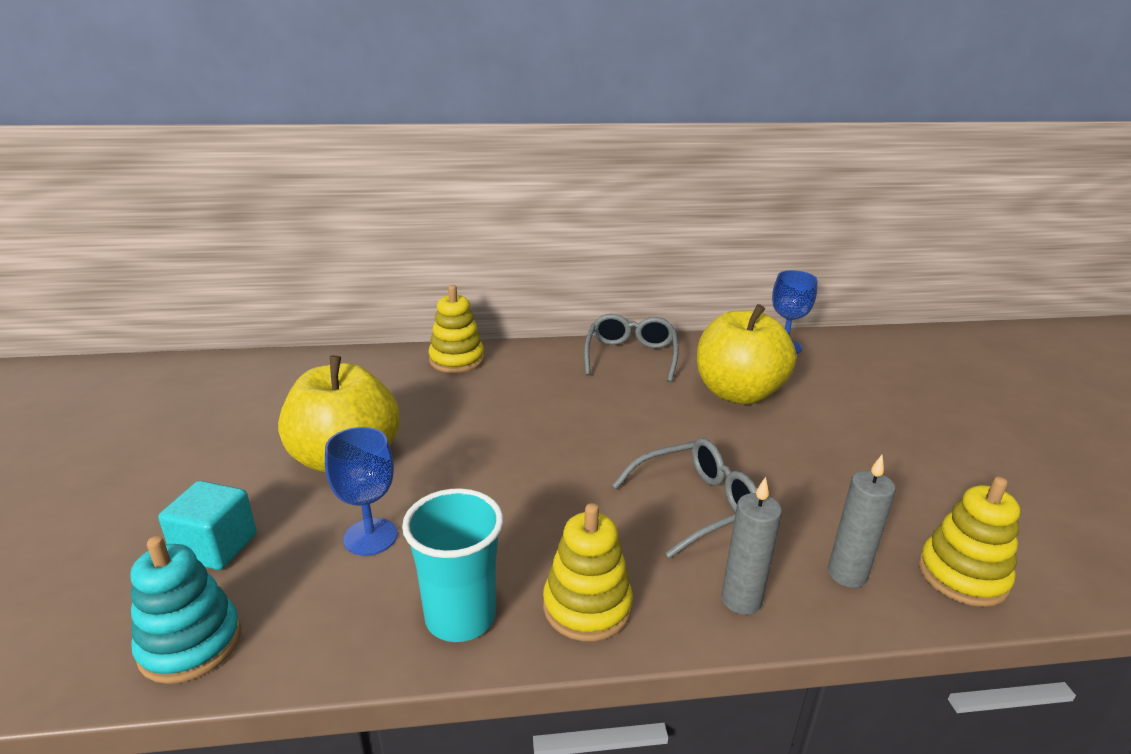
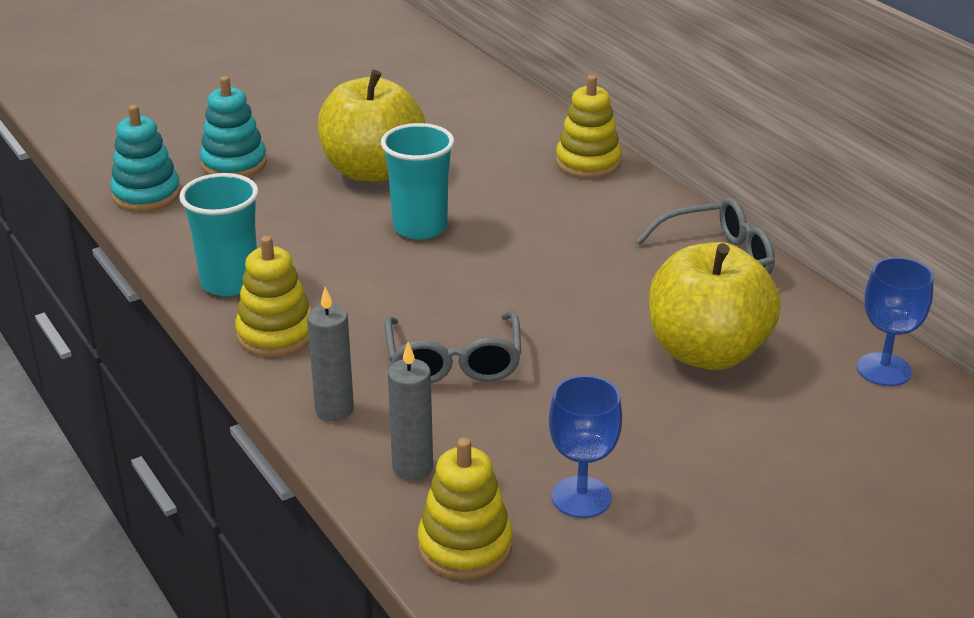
camera: 65 degrees right, 5 degrees up
(216, 547) = (234, 164): turquoise cube -> turquoise stacking toy
(370, 537) = (287, 217): blue goblet -> blue goblet (581, 497)
(472, 461) = (420, 227): none -> turquoise cup
(696, 504) = (453, 362): grey glasses -> grey glasses turned 45 degrees clockwise

